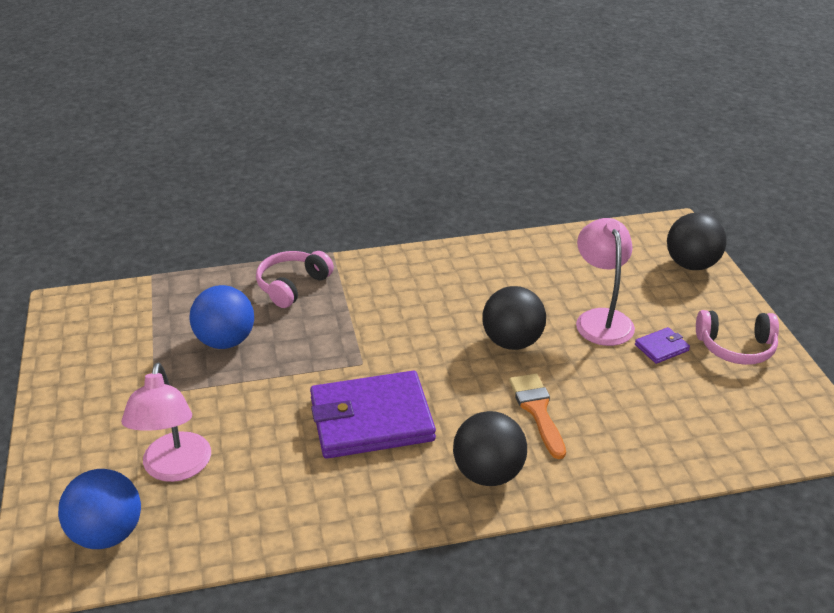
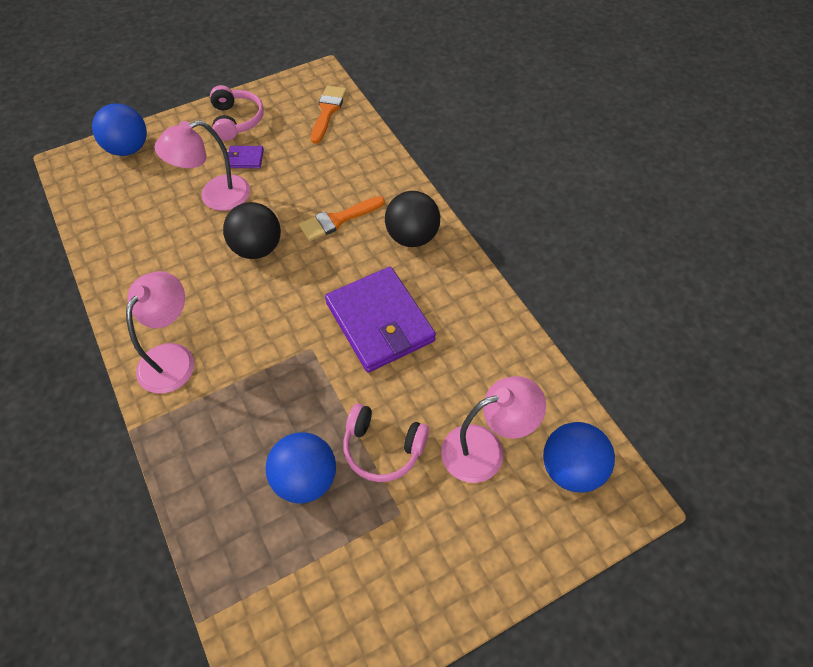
camera: 105 degrees left, 20 degrees up
(292, 286) = (199, 449): pink headphones -> pink headphones (383, 448)
(394, 278) = (172, 357): none -> pink lamp
(661, 347) = (245, 159): purple wallet -> purple wallet turned 45 degrees counterclockwise
(691, 264) = (128, 149): black ball -> blue ball
(751, 433) = (327, 111): none -> orange brush

